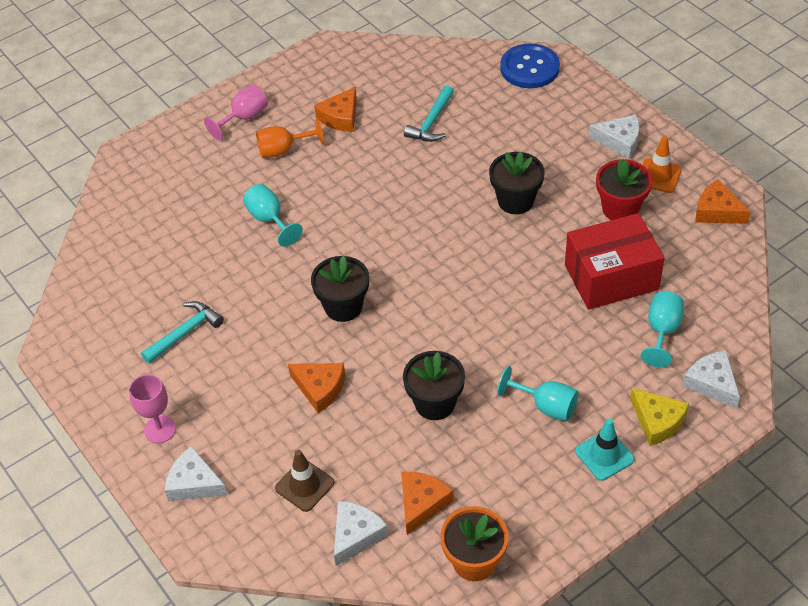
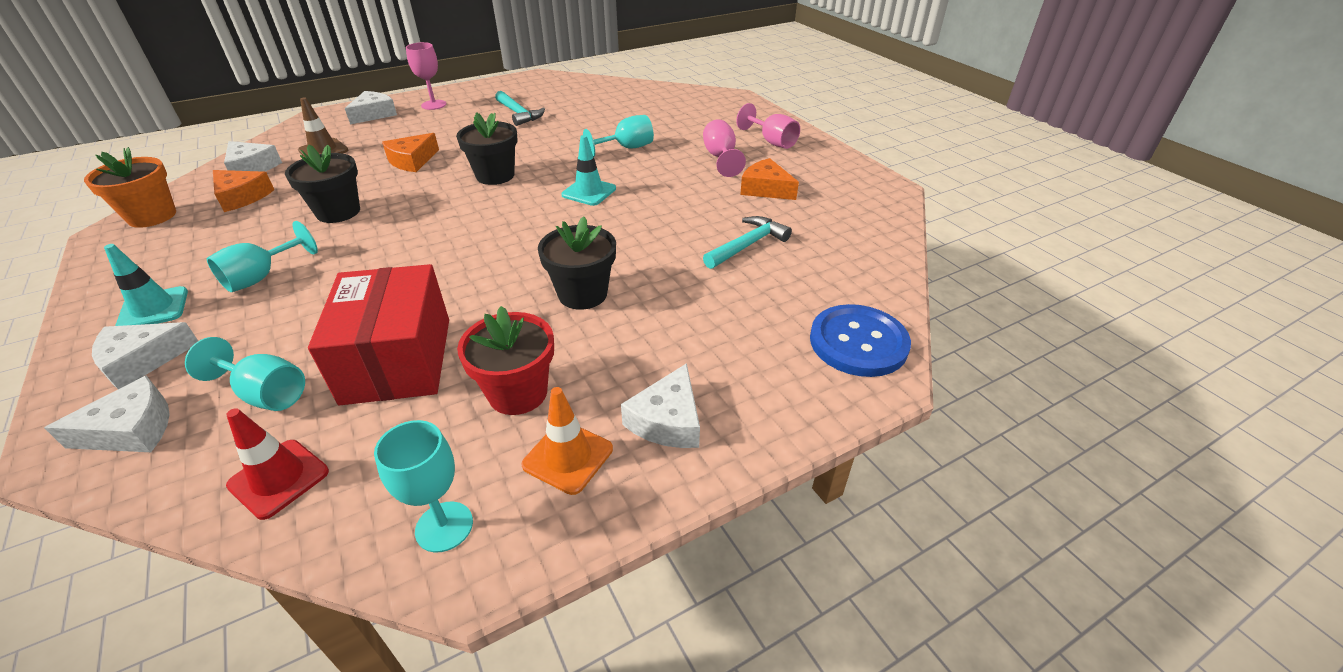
camera: 95 degrees right, 10 degrees down
(283, 150) = (720, 158): orange goblet -> pink goblet
(365, 229) = (589, 192): none -> turquoise traffic cone
(432, 122) = (747, 245): turquoise hammer -> turquoise hammer turned 105 degrees clockwise
(657, 421) = (142, 360): yellow cheese -> white cheese
(716, 291) = (279, 478): none -> red traffic cone
(717, 211) = (444, 526): orange cheese -> turquoise goblet

